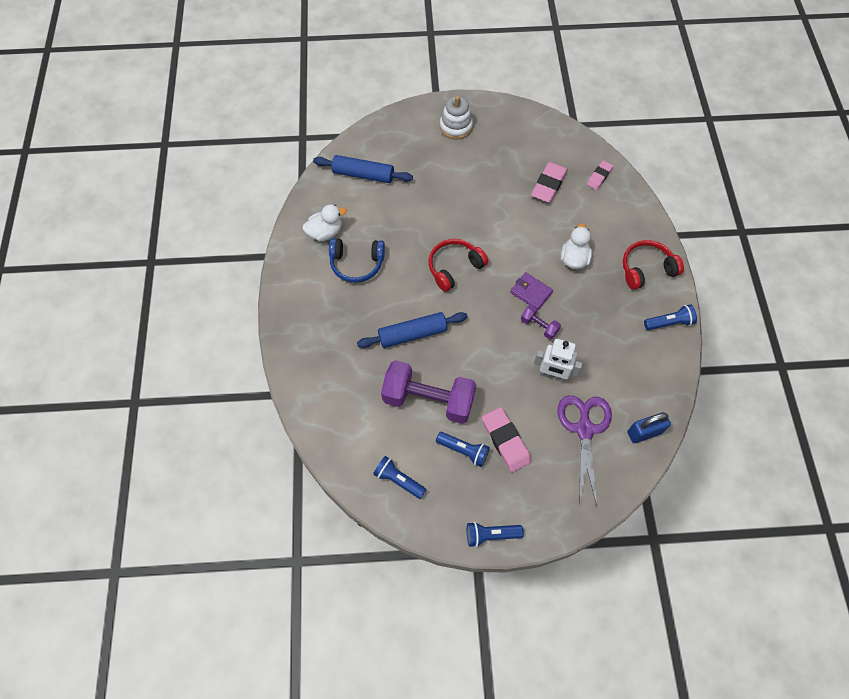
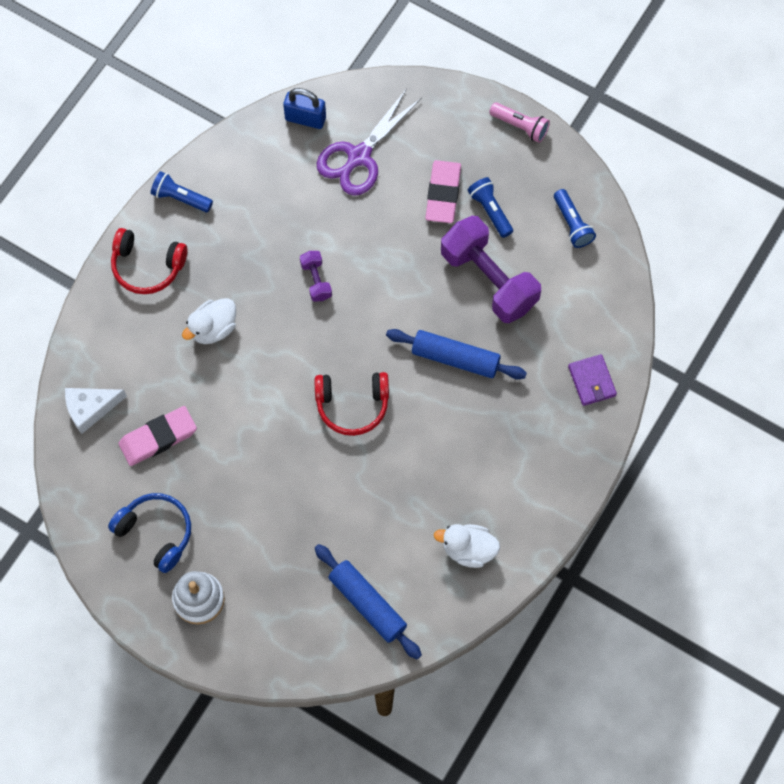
camera: 145 degrees left, 5 degrees up
(357, 263) = (458, 483): blue headphones -> blue headphones (156, 533)
(491, 535) = (520, 126): blue flashlight -> pink flashlight
(531, 292) = (293, 322): purple wallet -> purple wallet (591, 381)
(552, 375) = (345, 224): white robot -> none
(599, 176) = (90, 408): pink eraser -> white cheese

